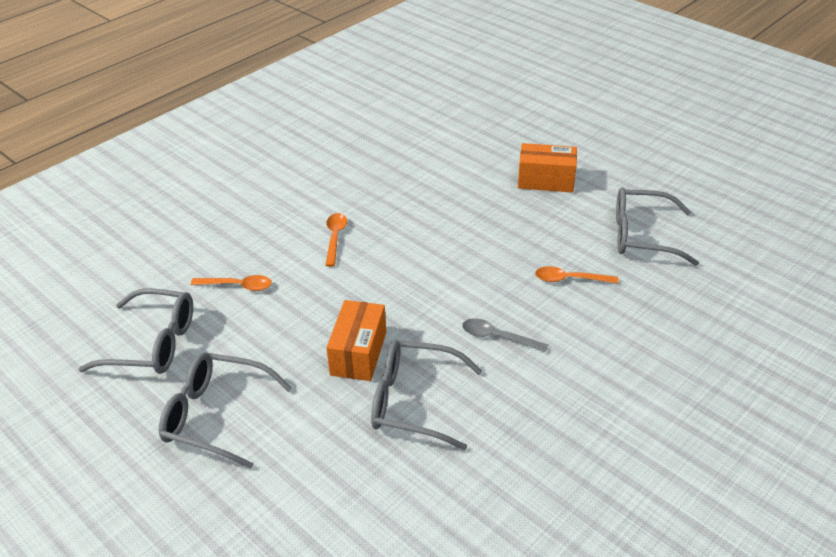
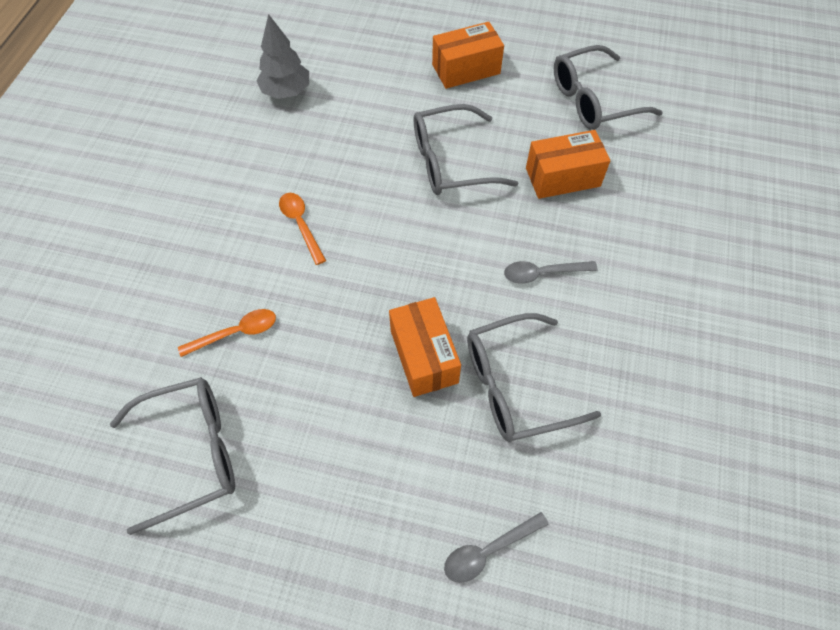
camera: 30 degrees left, 20 degrees up
(216, 416) = (330, 507): grey glasses -> grey glasses (451, 162)
(305, 496) = (488, 551): none -> grey spoon
(391, 152) = (286, 92): none -> grey tree
(569, 279) = (562, 177): orange spoon -> orange box

